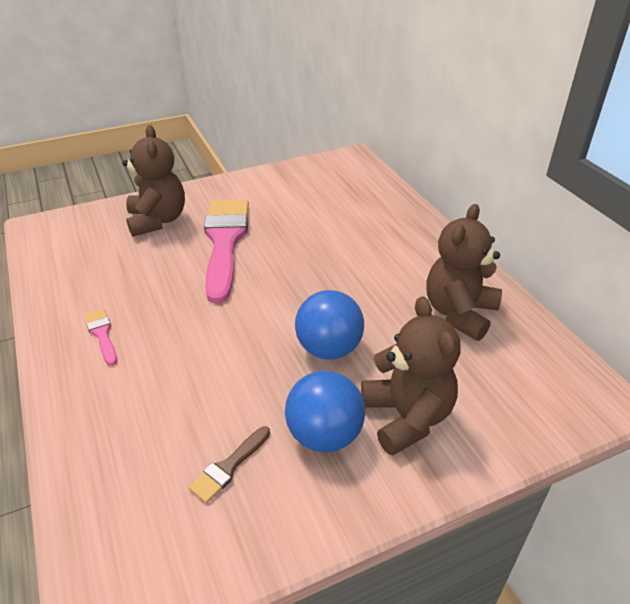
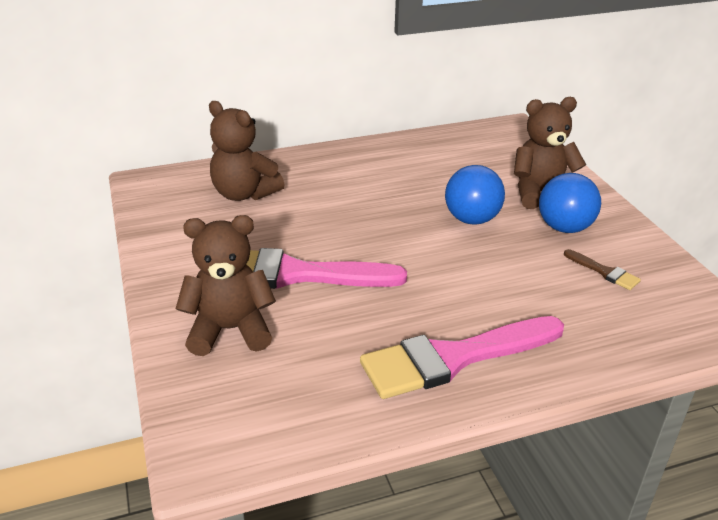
camera: 85 degrees left, 5 degrees down
(102, 334) = (454, 358): pink brush -> pink brush, size x2.35
(459, 313) = (428, 159): brown teddy bear -> brown teddy bear (244, 194)

